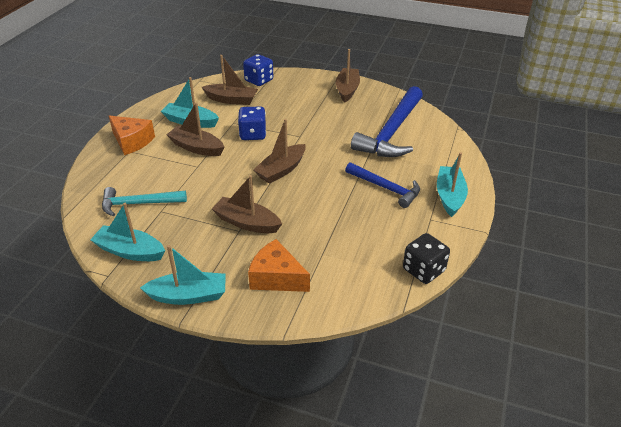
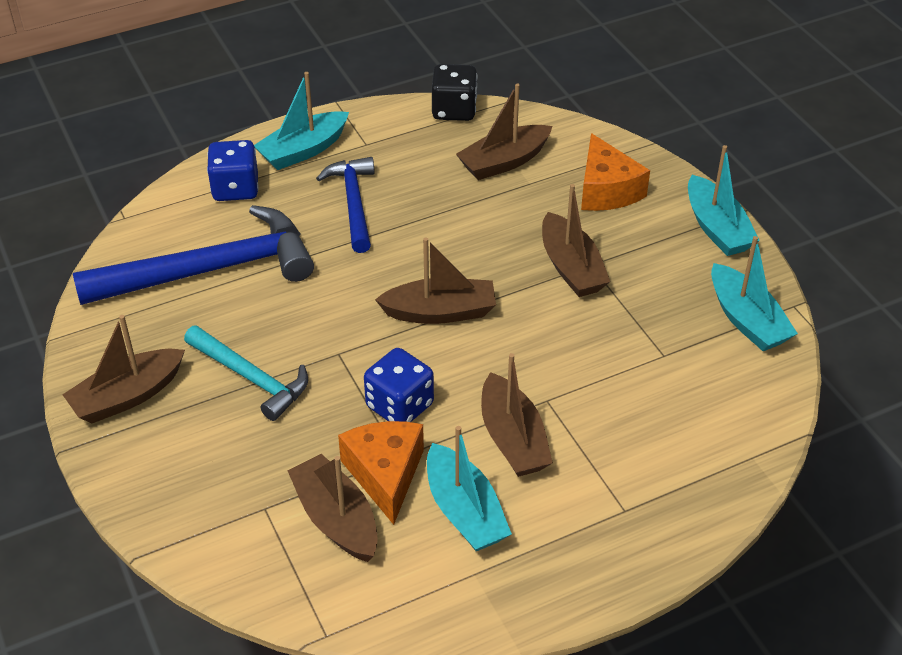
camera: 135 degrees left, 5 degrees up
(132, 141) = (604, 531): orange cheese -> orange cheese (385, 474)
(138, 204) = (686, 387): turquoise hammer -> turquoise hammer (251, 378)
(188, 296) = (717, 228): turquoise boat -> turquoise boat turned 150 degrees counterclockwise
(259, 80) = (224, 540): blue dice -> blue dice (235, 188)
(351, 256) = (504, 162): none -> brown boat

